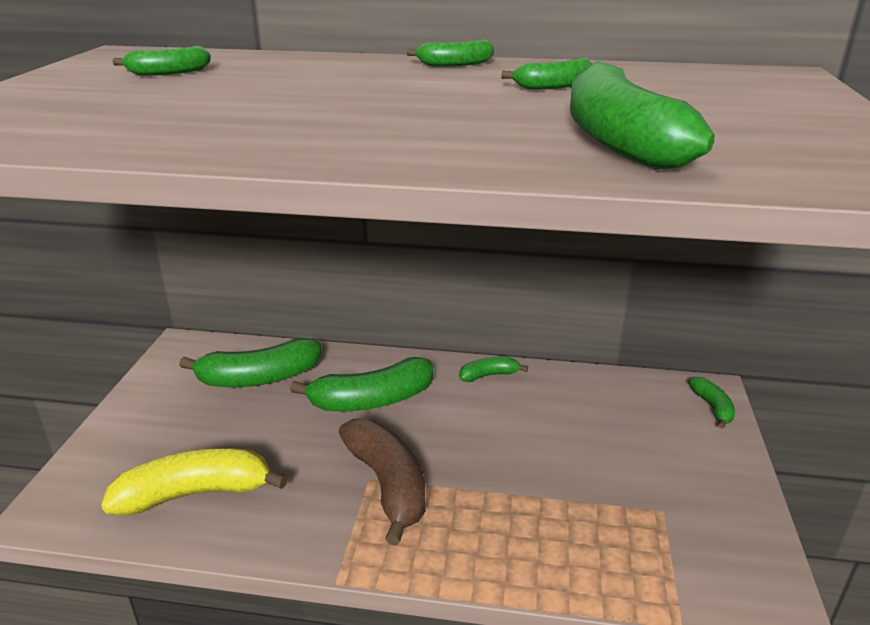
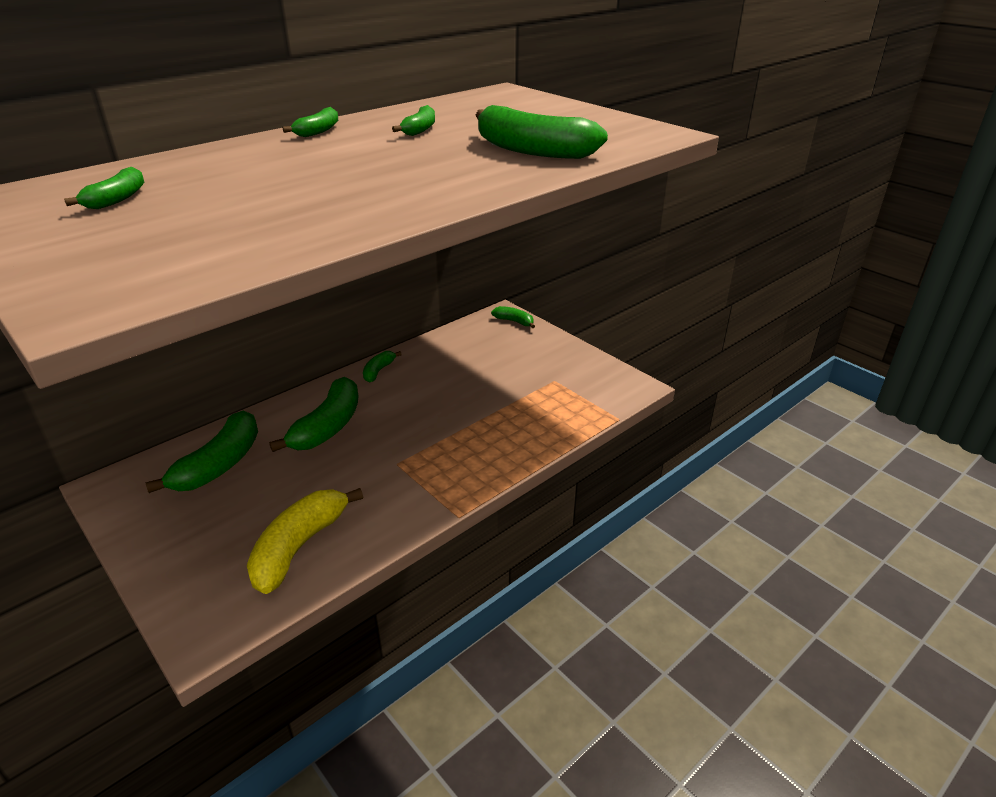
camera: 50 degrees left, 5 degrees up
(388, 485) = (412, 459): brown banana -> none

